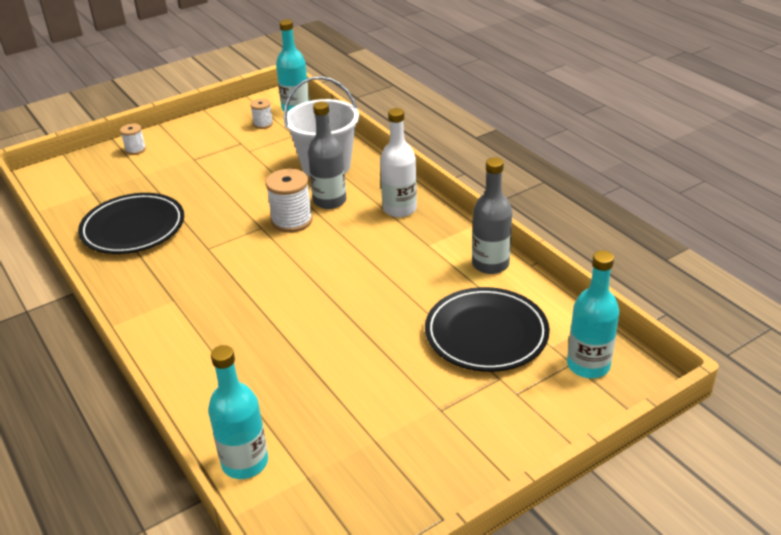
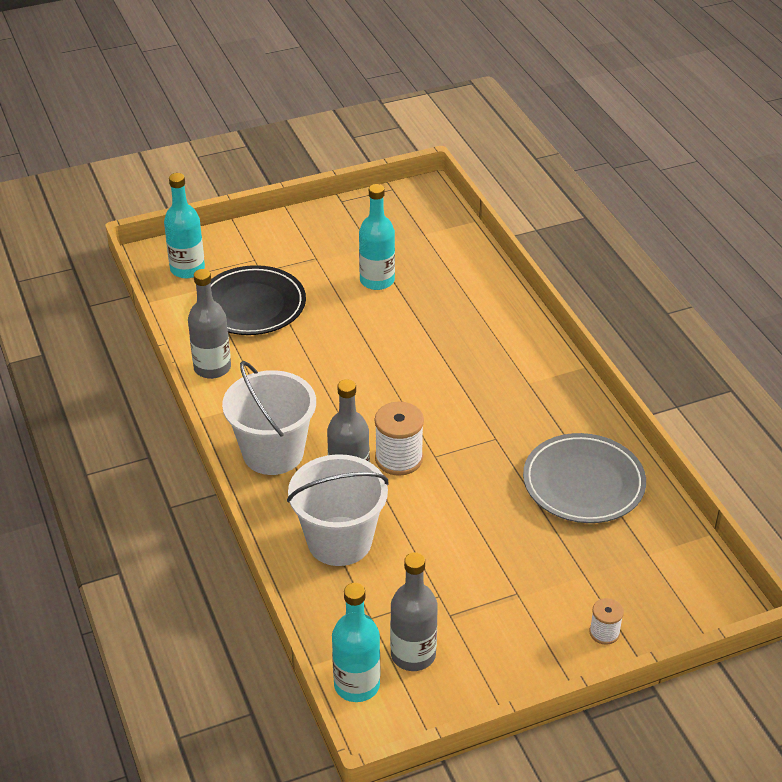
camera: 170 degrees left, 5 degrees up
(133, 228) = (583, 483): black plate -> grey plate
(245, 462) = (466, 247): turquoise bottle -> turquoise bottle (377, 280)
(263, 124) = (413, 654): white spool -> grey bottle
(399, 209) = (273, 453): white bottle -> white bucket

